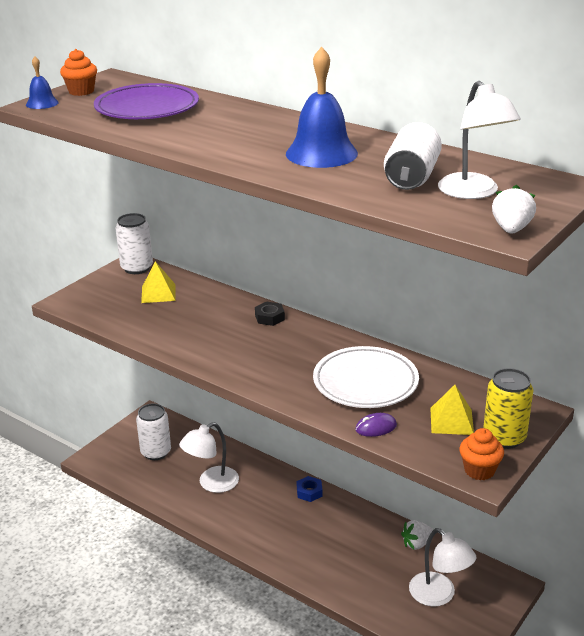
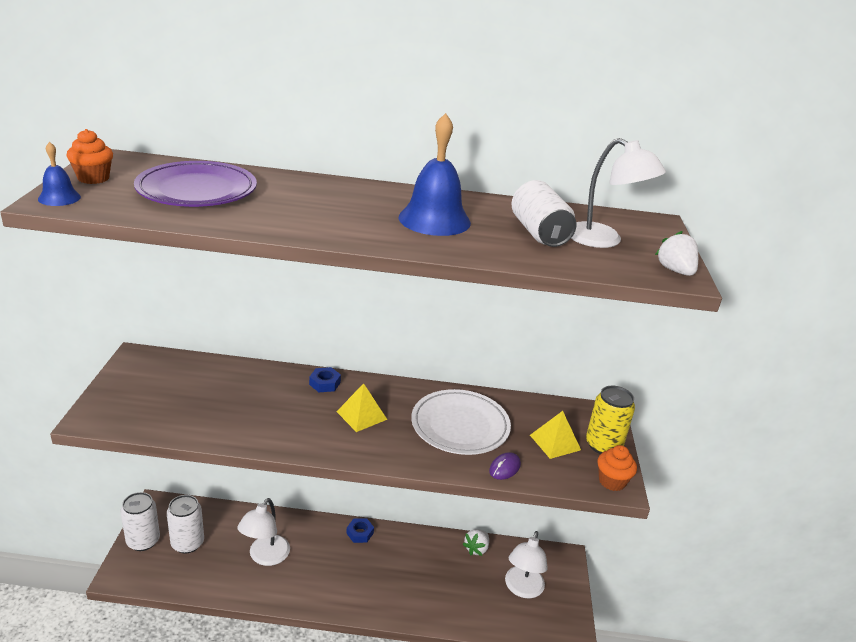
camera: 35 degrees left, 0 degrees up
(137, 268) = (145, 361): white can -> white can (143, 541)
(158, 293) = (191, 384): yellow pyramid -> yellow pyramid (361, 415)
(269, 317) = (325, 383): black nut -> blue nut
(439, 595) = (522, 589): white lamp -> white lamp turned 90 degrees clockwise

